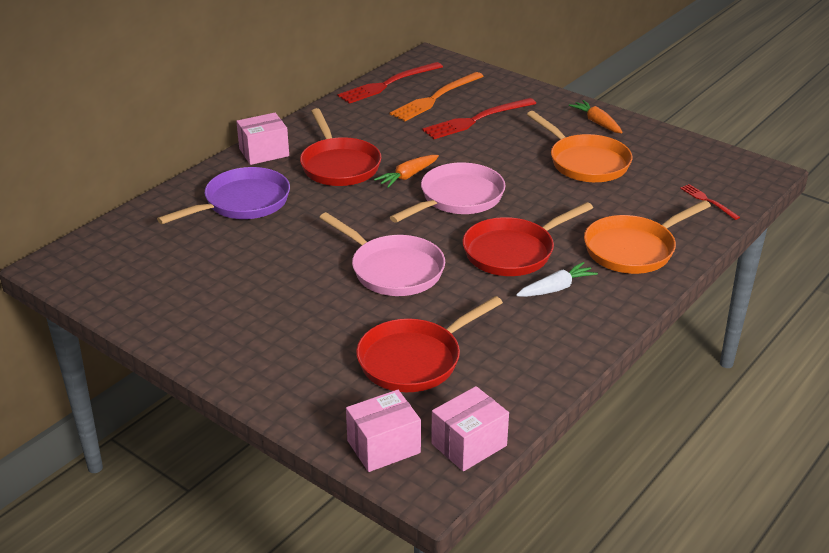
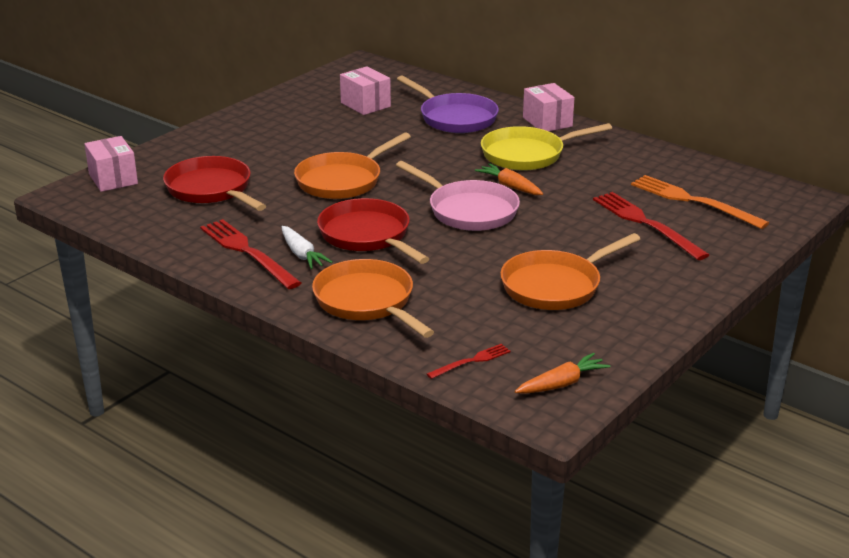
camera: 90 degrees right, 5 degrees down
(339, 165) = (527, 154): red pan -> yellow pan
(388, 84) = (719, 175): red fork -> red fork (248, 252)
(393, 270) = (342, 180): pink pan -> orange pan
(469, 445) = (101, 209): pink box -> pink box (365, 105)
(597, 122) = (662, 300): orange carrot -> orange carrot (562, 384)

